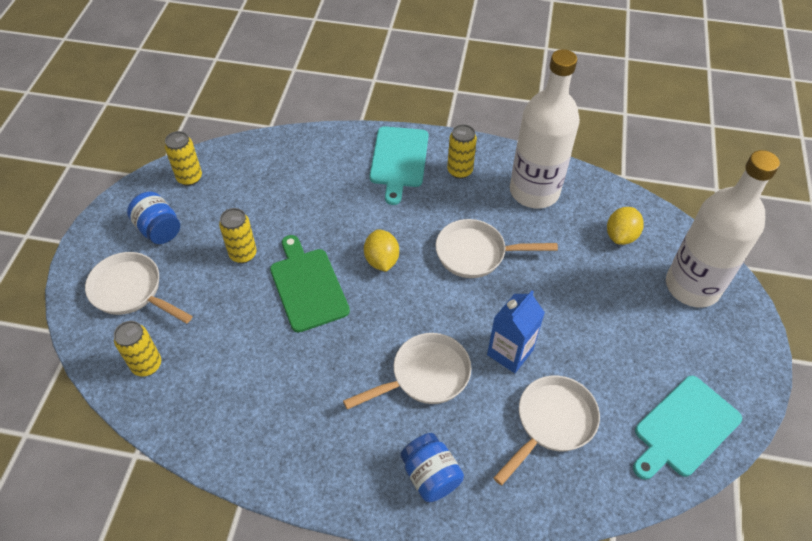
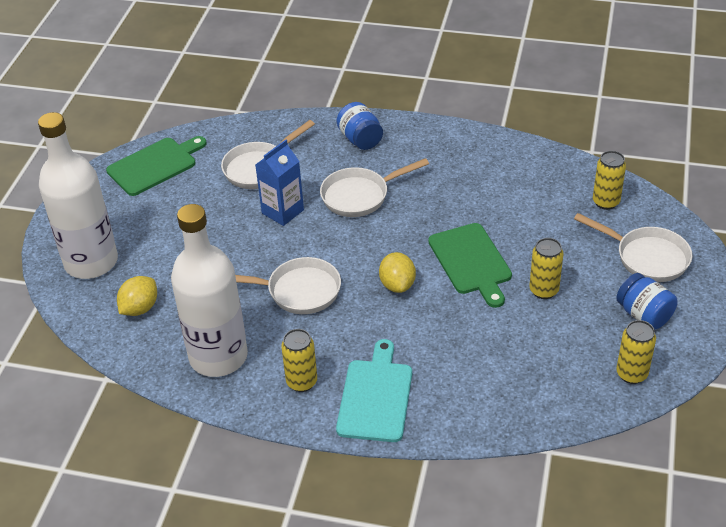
camera: 175 degrees left, 10 degrees down
(684, 428) = (155, 165): turquoise cutting board -> green cutting board

